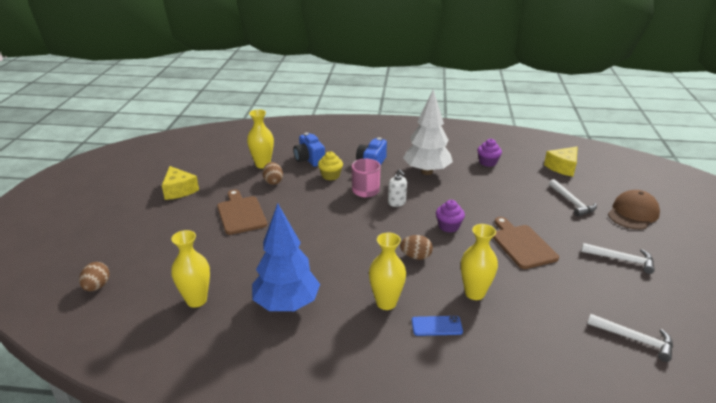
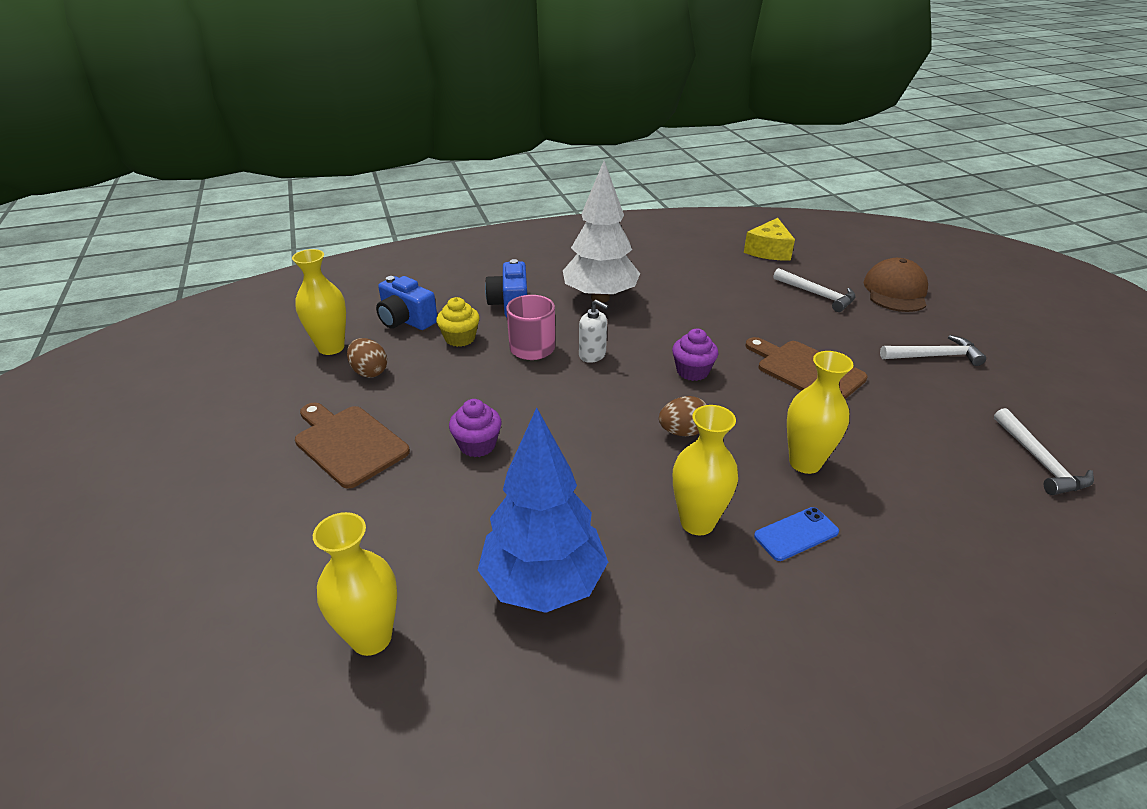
camera: 25 degrees left, 5 degrees up
(97, 286) = (134, 688): brown egg -> none
(179, 190) = (198, 433): yellow cheese -> none
(487, 162) = (672, 265): purple cupcake -> purple cupcake (477, 445)
(634, 339) = (1039, 461): white hammer -> white hammer turned 75 degrees clockwise

